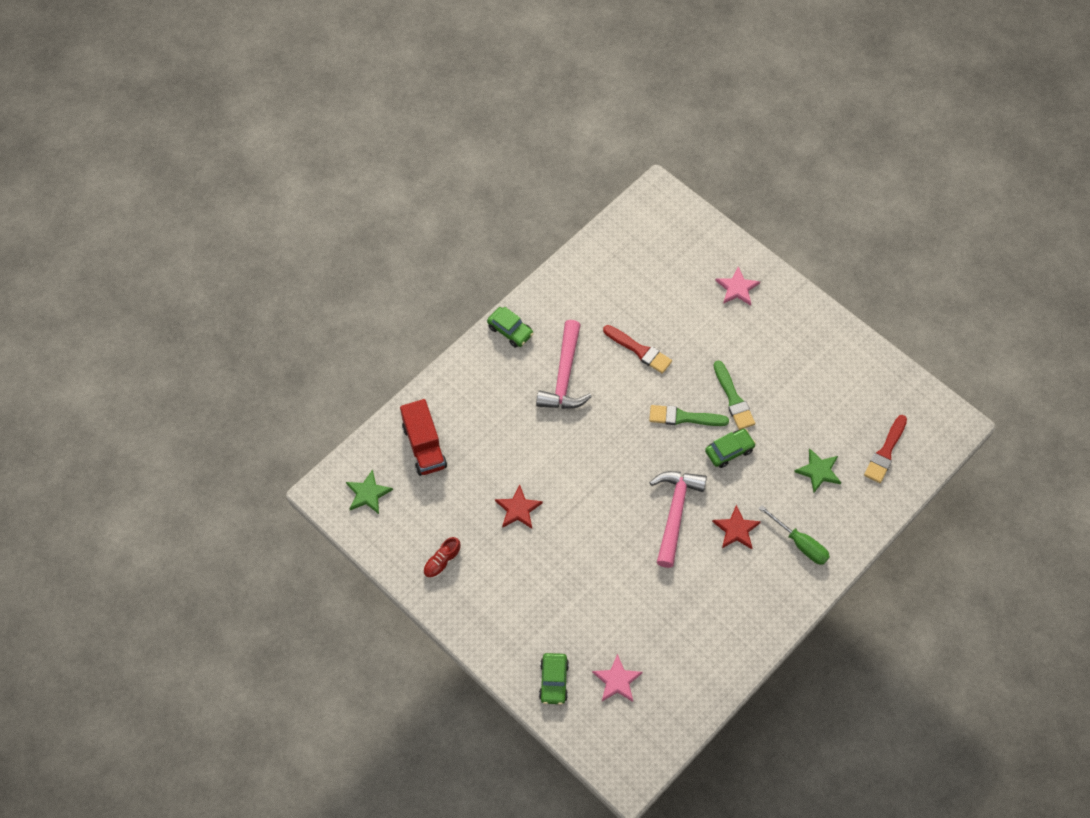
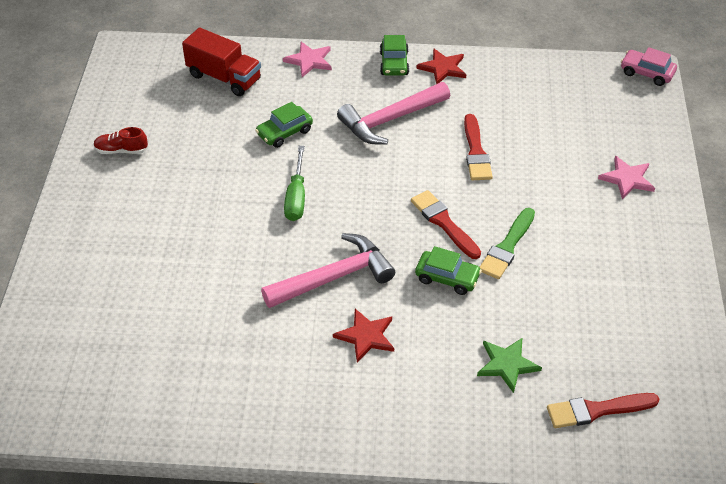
camera: 50 degrees right, 15 degrees down
(368, 493) = (144, 72): green star -> none
(424, 446) = (224, 77): red truck -> red truck turned 90 degrees counterclockwise
(518, 509) = (223, 167): red star -> red star (443, 68)
(553, 681) = (64, 295): green car -> green car (284, 132)
(617, 680) = (105, 342): pink star -> pink star (309, 60)
(658, 195) = (647, 73): none -> pink car
(684, 417) = (444, 223): green brush -> red brush
(800, 543) = (406, 401): green screwdriver -> green screwdriver (296, 197)

